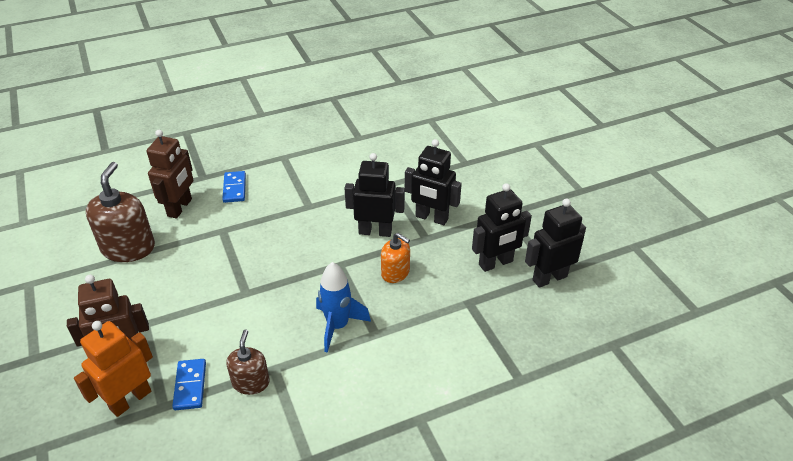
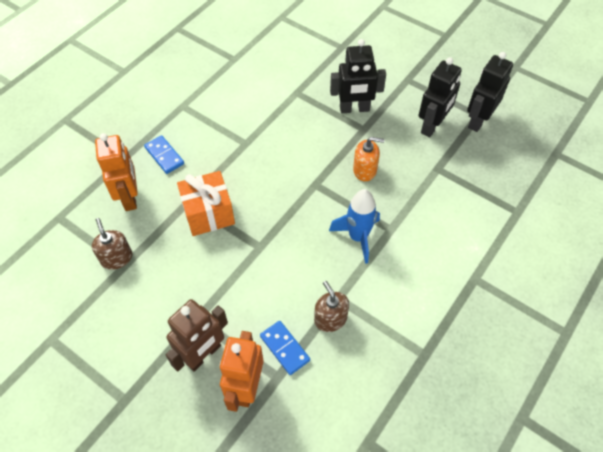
camera: 30 degrees left, 15 degrees up
(128, 248) = (116, 258): brown soap dispenser -> brown soap dispenser, size x0.58
(180, 208) = (130, 197): brown robot -> orange robot
(228, 247) = (208, 213): none -> orange gift
(375, 231) = (320, 141): black robot -> none

